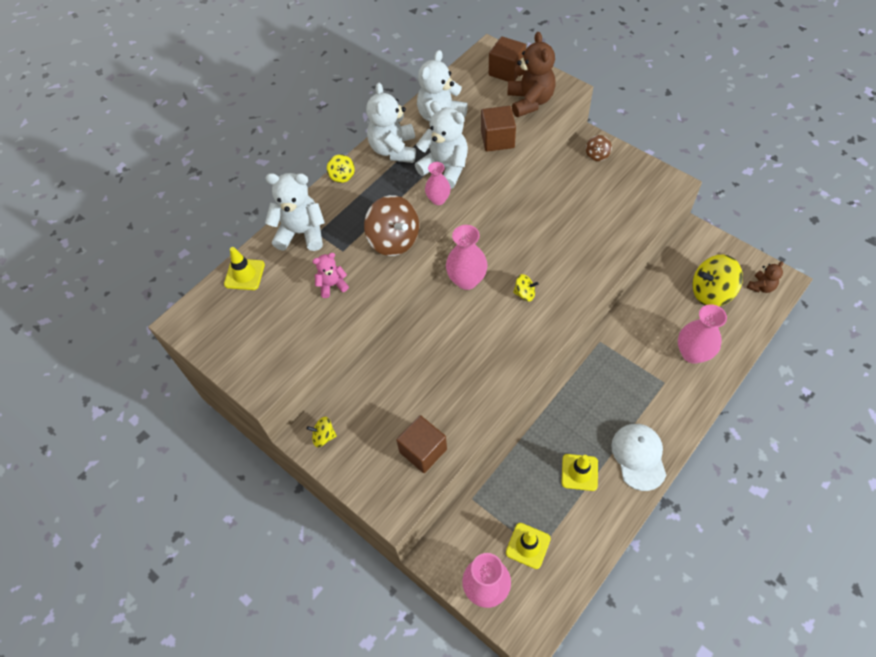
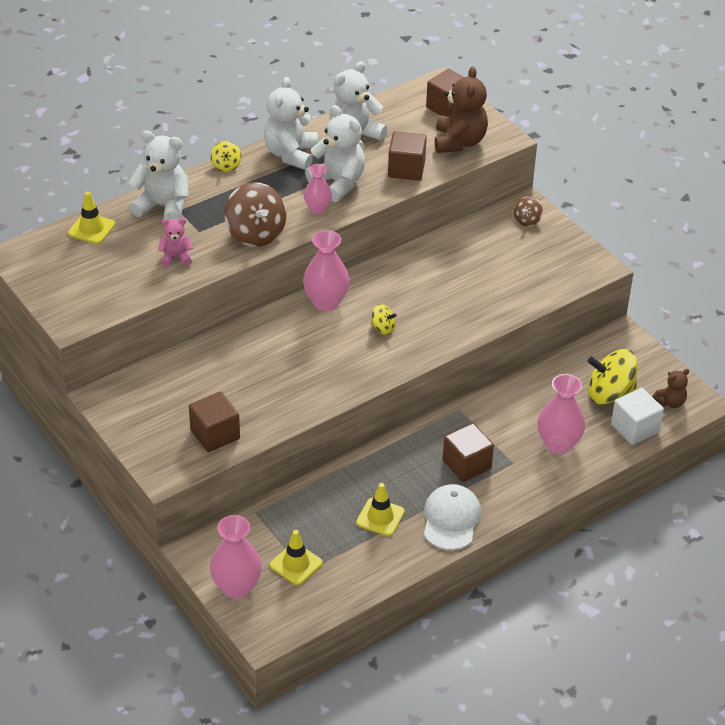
camera: 10 degrees right, 15 degrees down
(324, 436) = (119, 400): yellow spinning top -> none
(628, 395) = (466, 464): none -> brown cube
(745, 320) = (634, 428): none -> white cube

